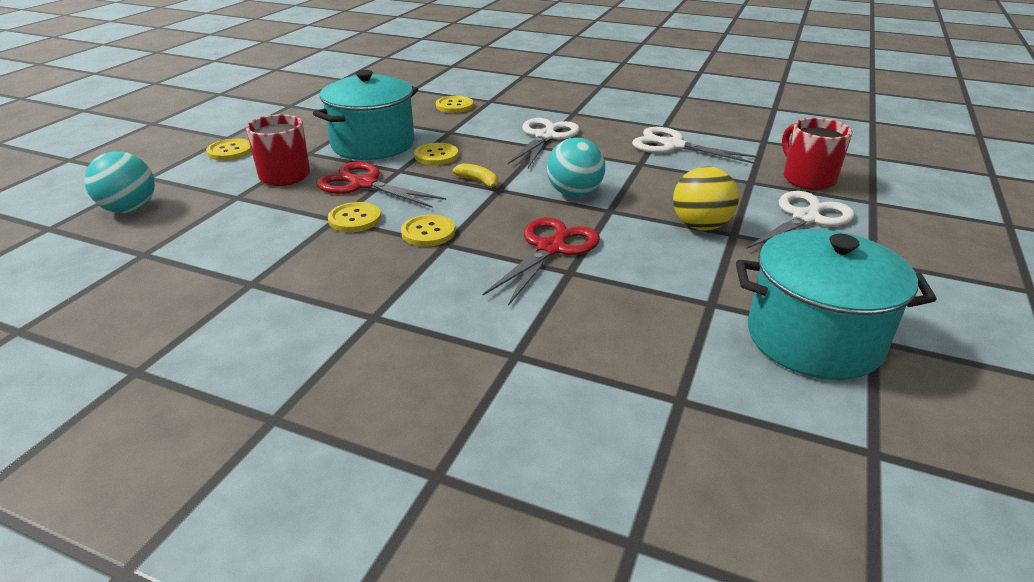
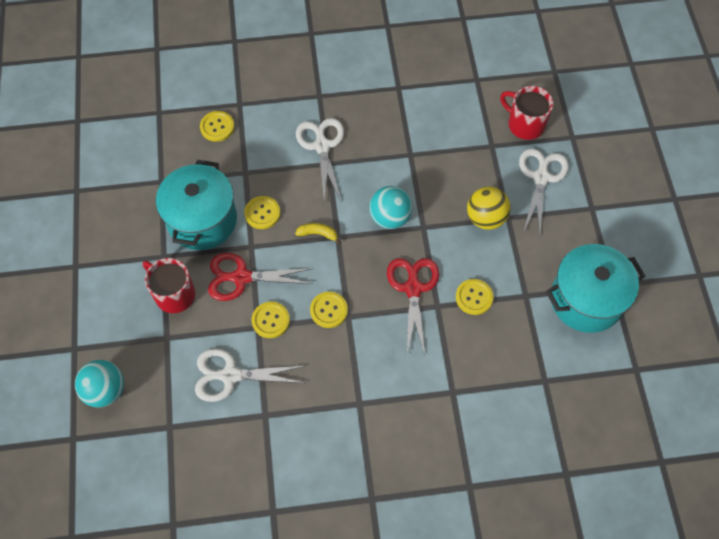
camera: 30 degrees left, 30 degrees up
(230, 151) = (99, 284): yellow button -> yellow button (474, 297)
(672, 145) = (418, 117): white scissors -> white scissors (229, 375)

